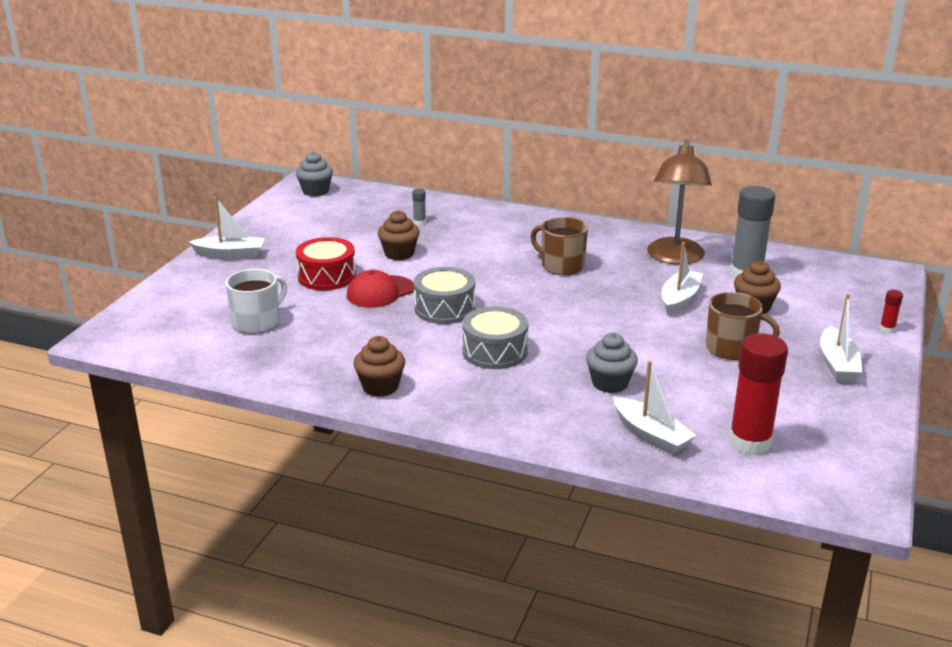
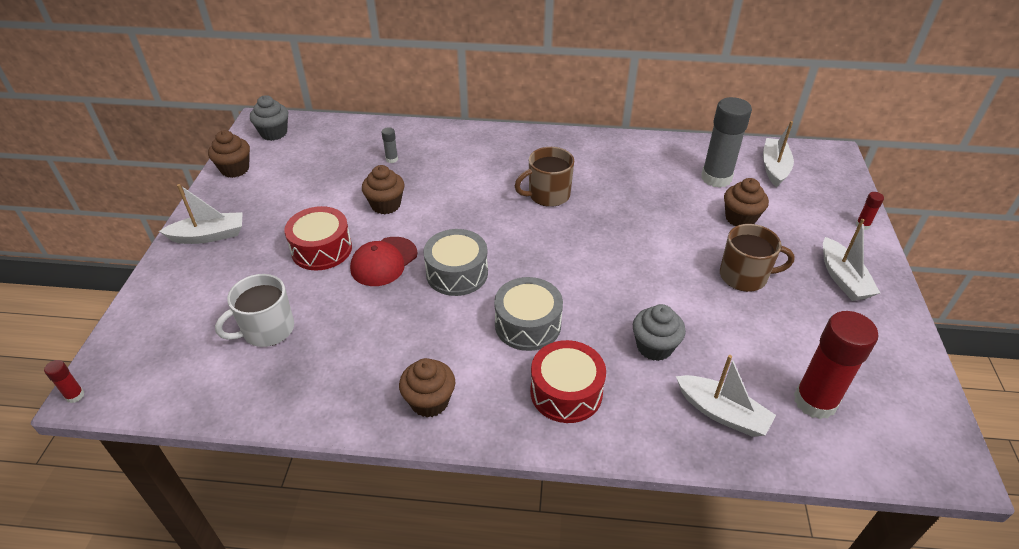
camera: 15 degrees left, 15 degrees up
(86, 339) = (75, 395): none -> red glue stick
(257, 322) = (267, 330): white mug -> white mug turned 150 degrees counterclockwise
(270, 212) = (235, 169): none -> brown cupcake
(508, 400) = (566, 392): none -> red drum
(561, 266) = (548, 195): brown mug -> brown mug turned 45 degrees counterclockwise
(675, 258) = (646, 167): brown lamp -> none
(679, 299) = (672, 220): white boat -> white boat (774, 168)

